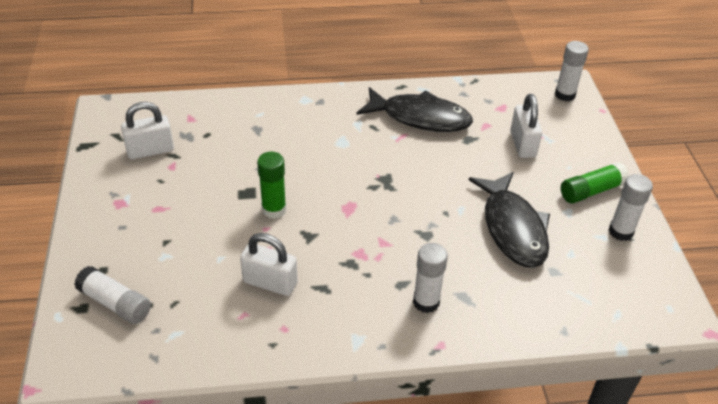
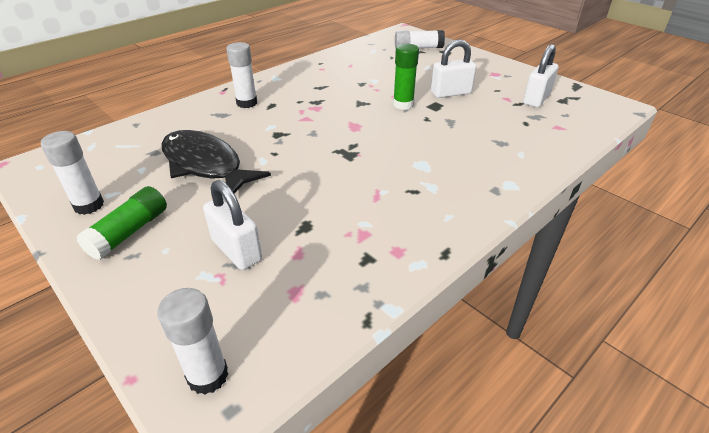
camera: 145 degrees right, 5 degrees down
(270, 283) = (353, 78): white padlock -> white padlock (451, 93)
(420, 118) = (379, 223): black fish -> none

